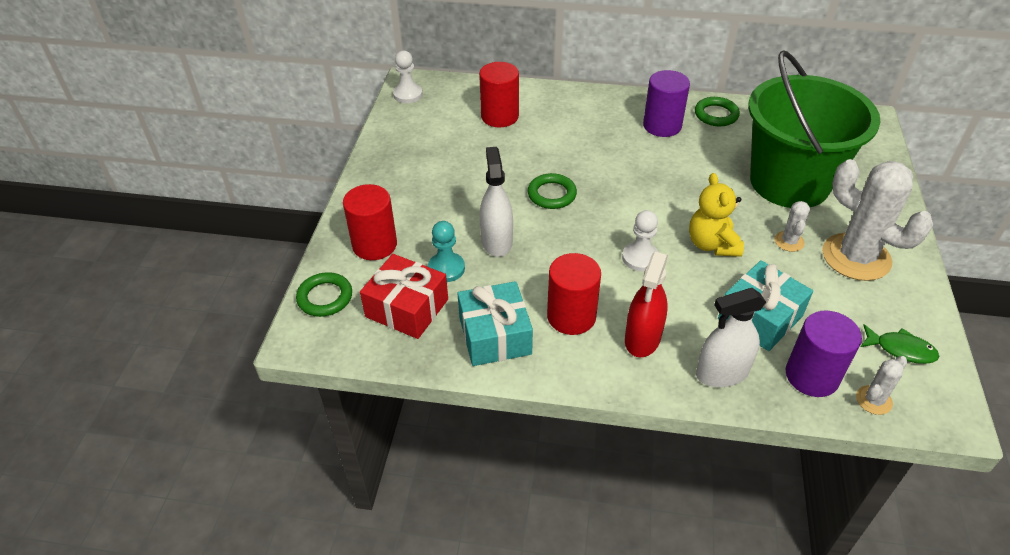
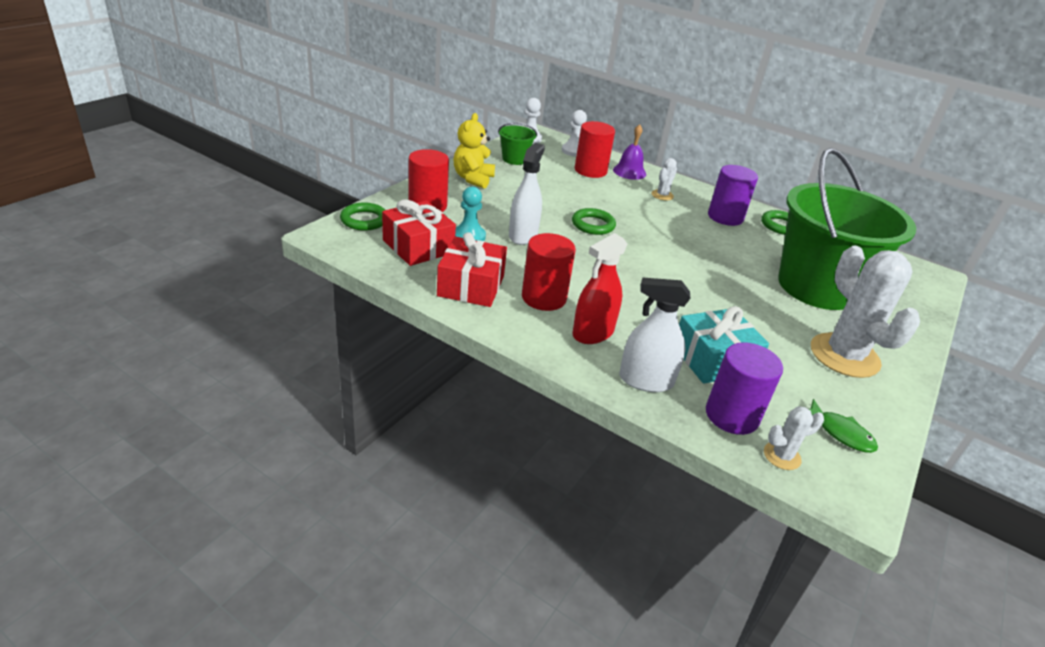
camera: 20 degrees right, 10 degrees down
(414, 133) = (514, 159): none -> green bucket
(495, 335) = (471, 286): turquoise gift -> red gift
(537, 101) = (629, 172): none -> purple bell
(640, 258) = (635, 285): white pawn -> white pawn (573, 151)
(712, 244) = (708, 299): yellow teddy bear -> yellow teddy bear (473, 179)
(789, 241) = (784, 323): white cactus -> white cactus (662, 195)

